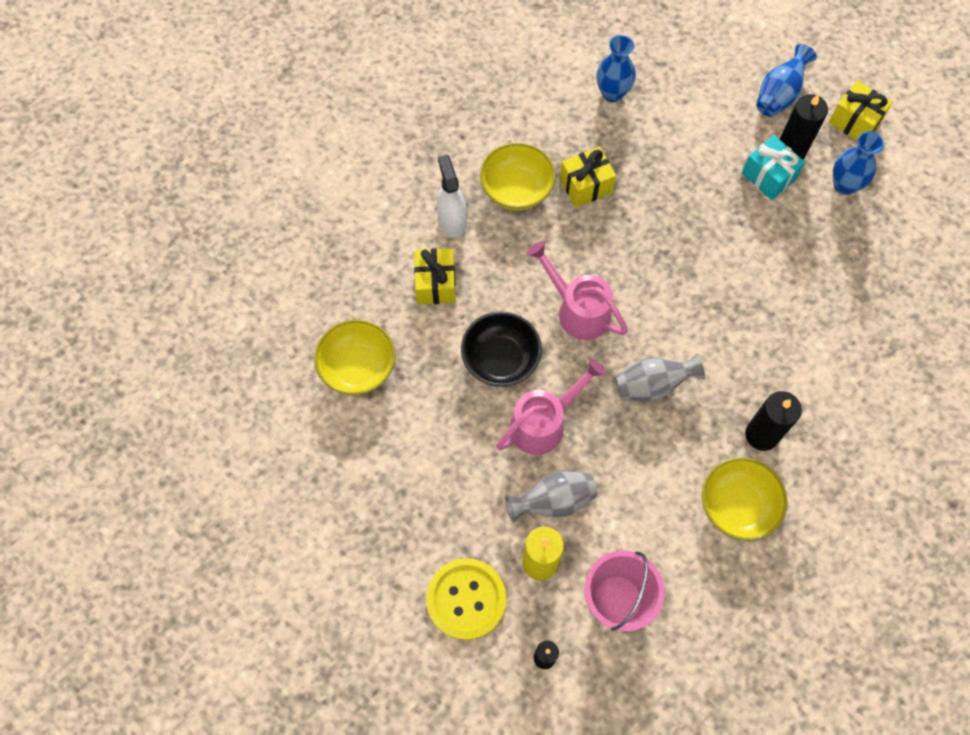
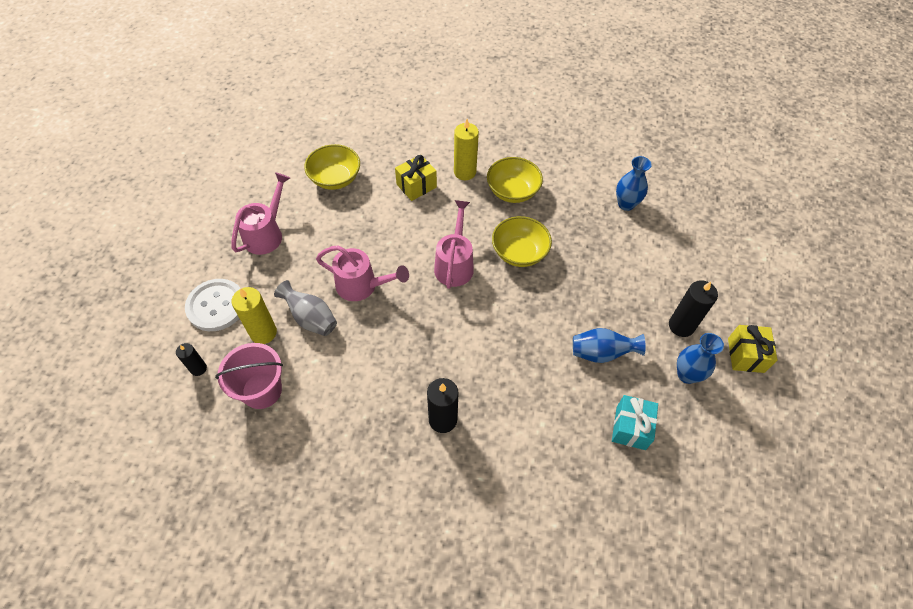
camera: 55 degrees right, 10 degrees down
(392, 490) = (266, 233): none -> pink watering can
(452, 220) = (465, 172): white spray bottle -> yellow candle
(466, 599) = (216, 306): yellow button -> white button
(500, 359) = (390, 242): black bowl -> none
(586, 186) = (546, 224): yellow gift -> none
(652, 385) = (432, 333): grey vase -> none
(737, 506) = (377, 431): yellow bowl -> yellow bowl (519, 253)
(768, 176) = (648, 322): turquoise gift -> turquoise gift (631, 428)
(779, 94) = (719, 296): blue vase -> blue vase (601, 353)

